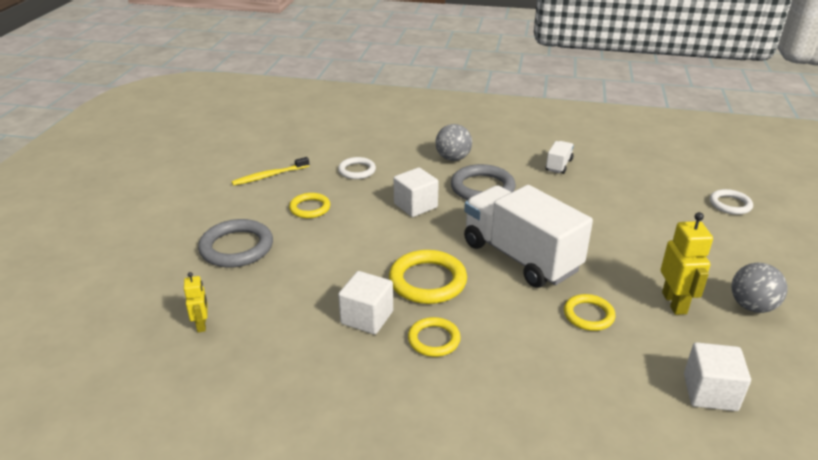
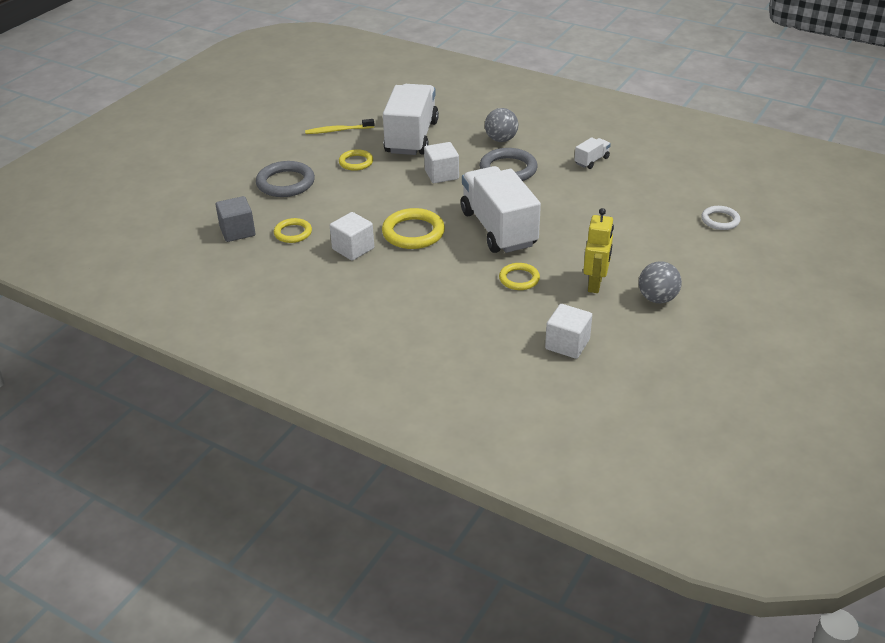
camera: 20 degrees right, 5 degrees up
(202, 325) = (237, 231): yellow robot -> grey cube
(357, 170) = (411, 137): white ring -> white truck
(434, 340) = (391, 272): yellow ring -> yellow ring (293, 233)

